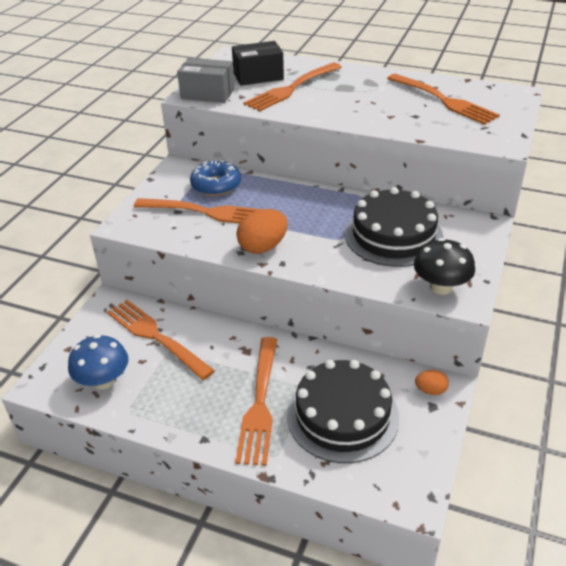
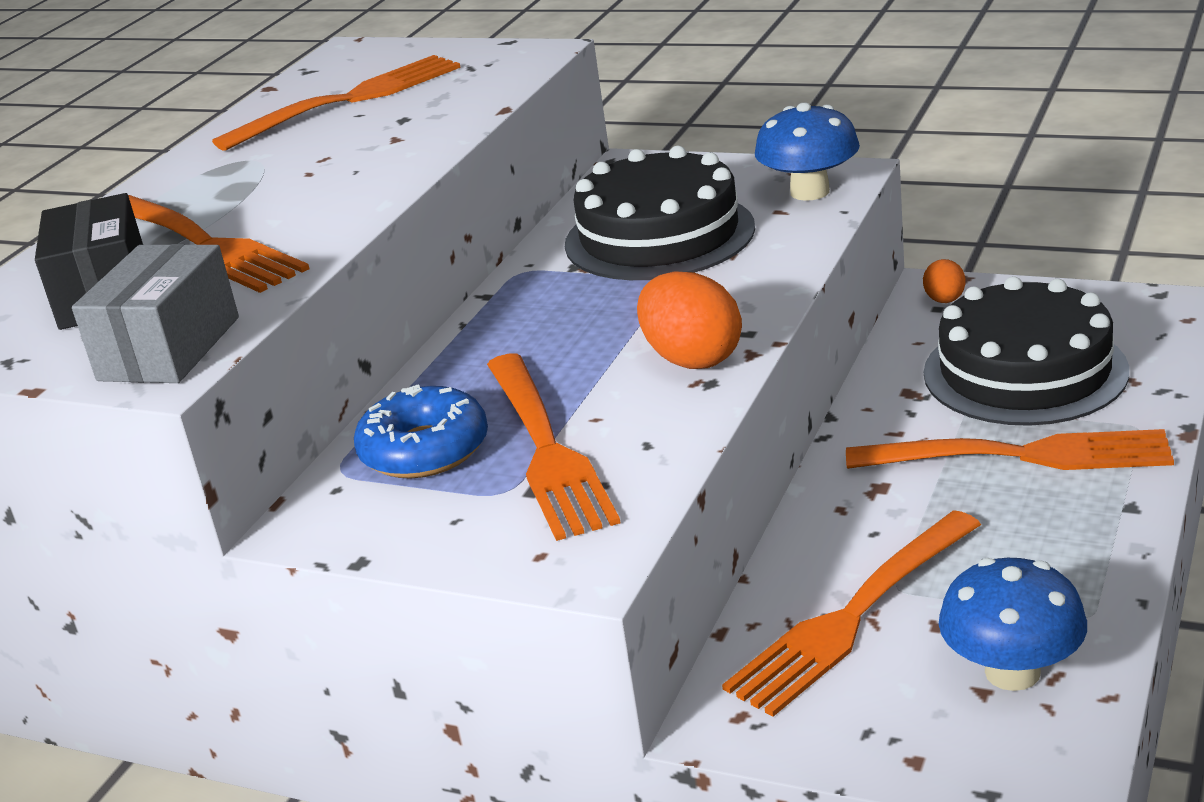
camera: 85 degrees left, 10 degrees down
(205, 212) = (545, 448): orange fork -> orange fork turned 150 degrees clockwise
(440, 287) = (810, 192): black mushroom -> blue mushroom

